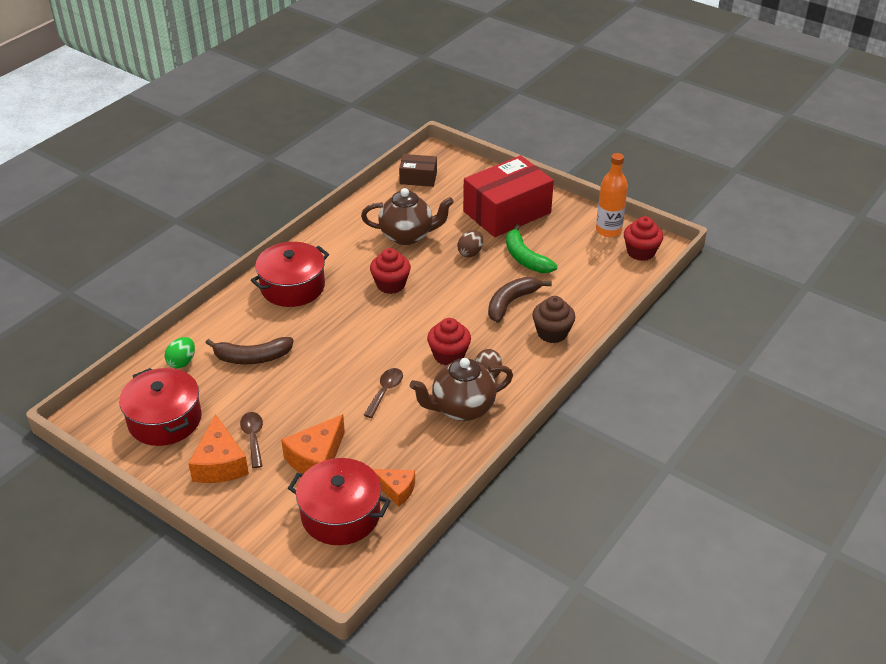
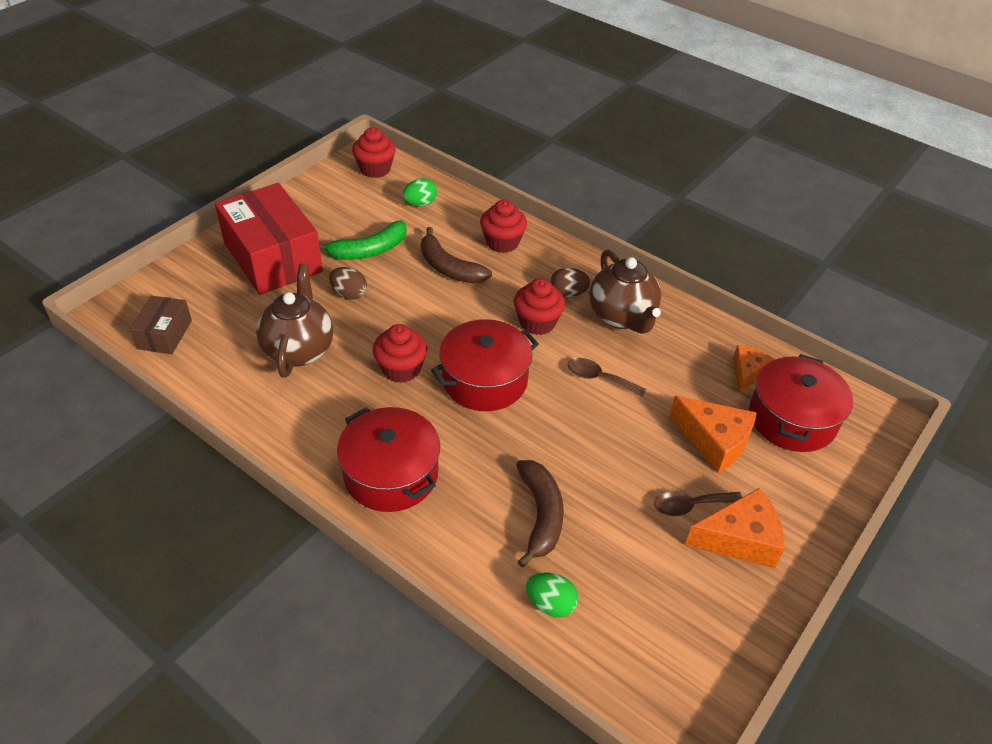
camera: 90 degrees left, 5 degrees up
(165, 420) = (670, 613): red pot -> red pot (484, 380)
(552, 333) = (502, 242): brown cupcake -> red cupcake
(596, 281) = (420, 204): none -> green egg
(608, 230) = (331, 185): orange bottle -> none

